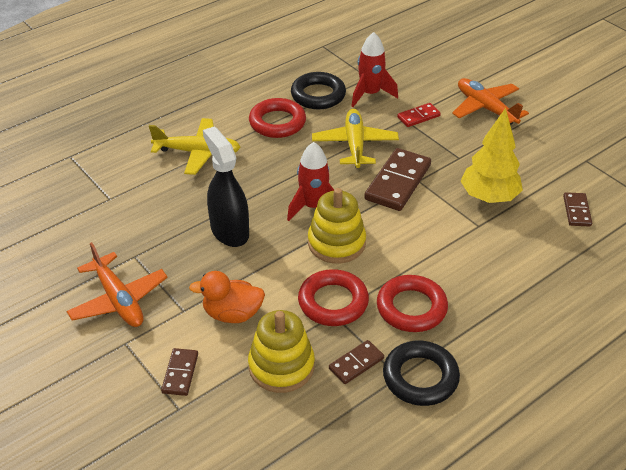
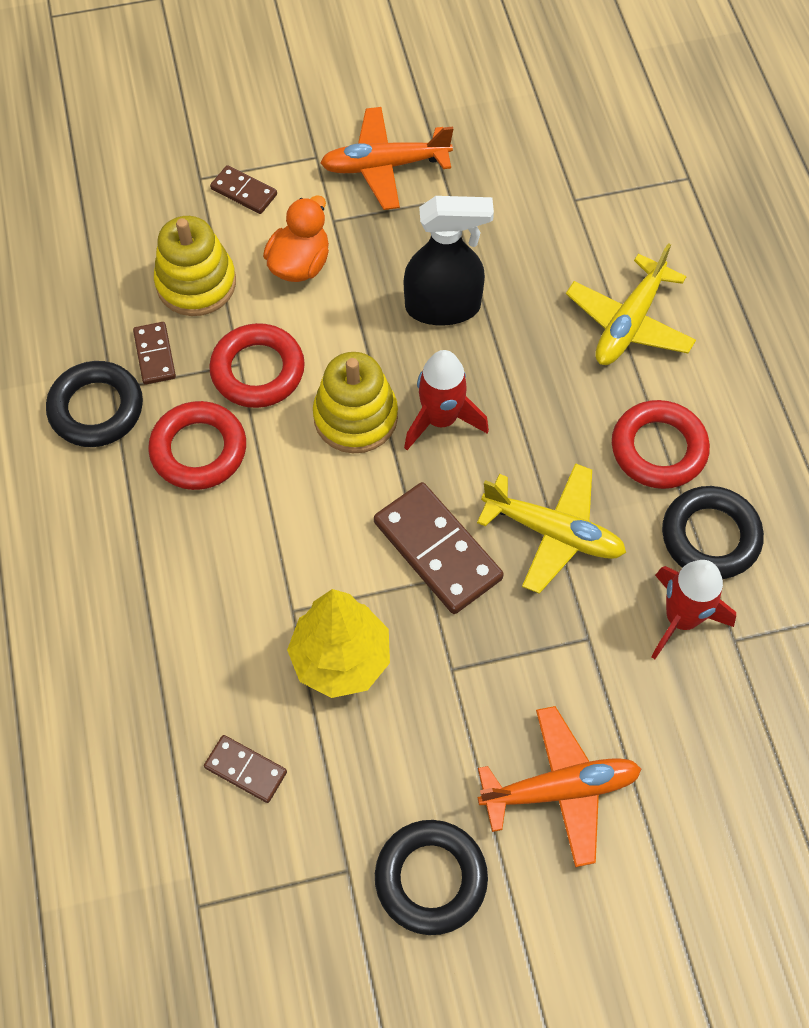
camera: 115 degrees right, 20 degrees up
(418, 117) = (584, 663): red domino -> none
(563, 134) = (431, 878): none -> black ring

